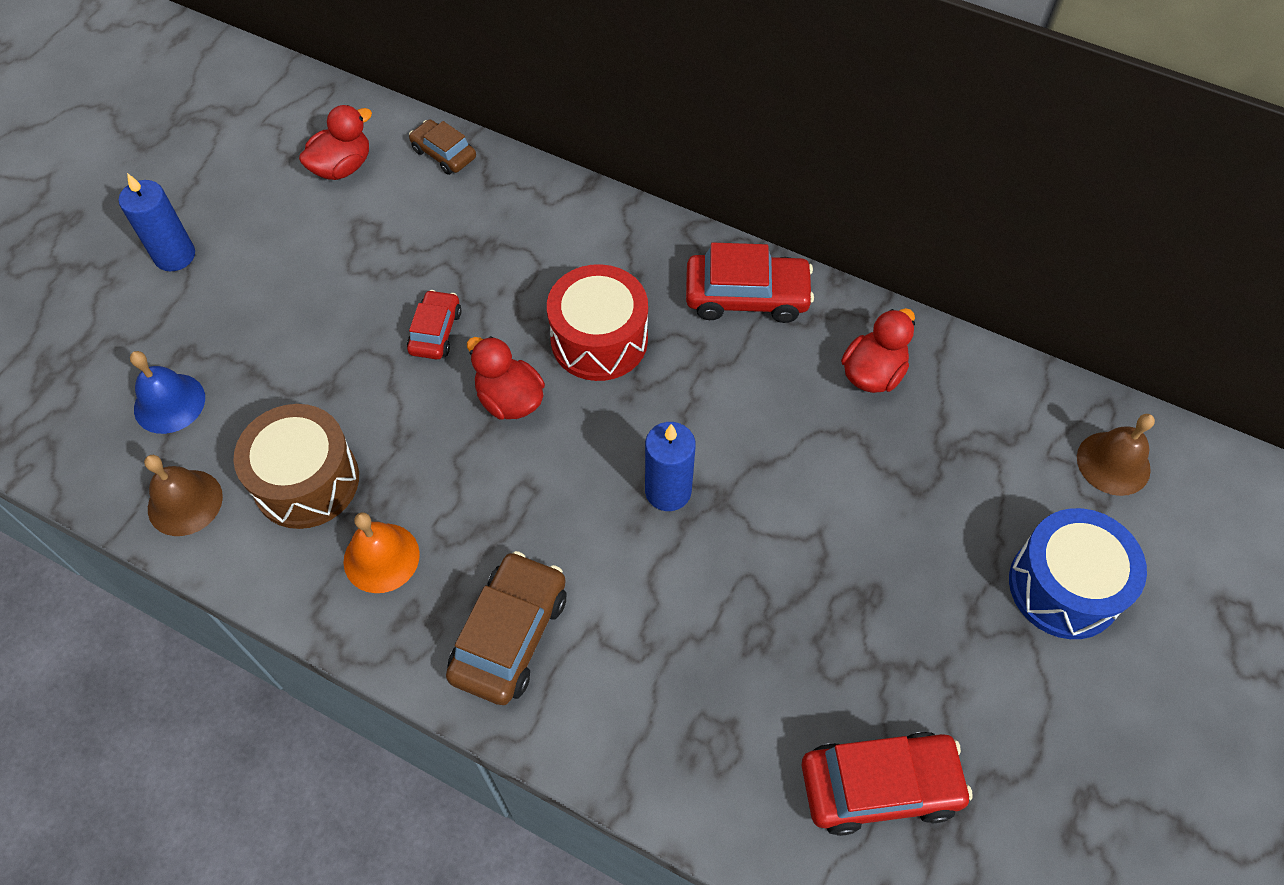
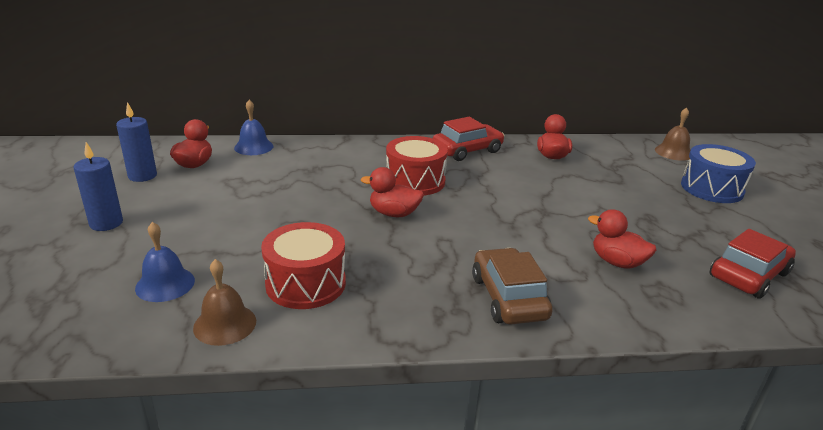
camera: 35 degrees left, 30 degrees down
(306, 481) = (306, 283): brown drum -> red drum
(381, 557) = (393, 297): orange bell -> none
(435, 332) = (321, 203): red car -> none
(444, 154) = (253, 147): brown car -> blue bell
(668, 491) = (516, 217): blue candle -> blue candle (142, 176)
(715, 655) = (617, 262): none -> red duck

